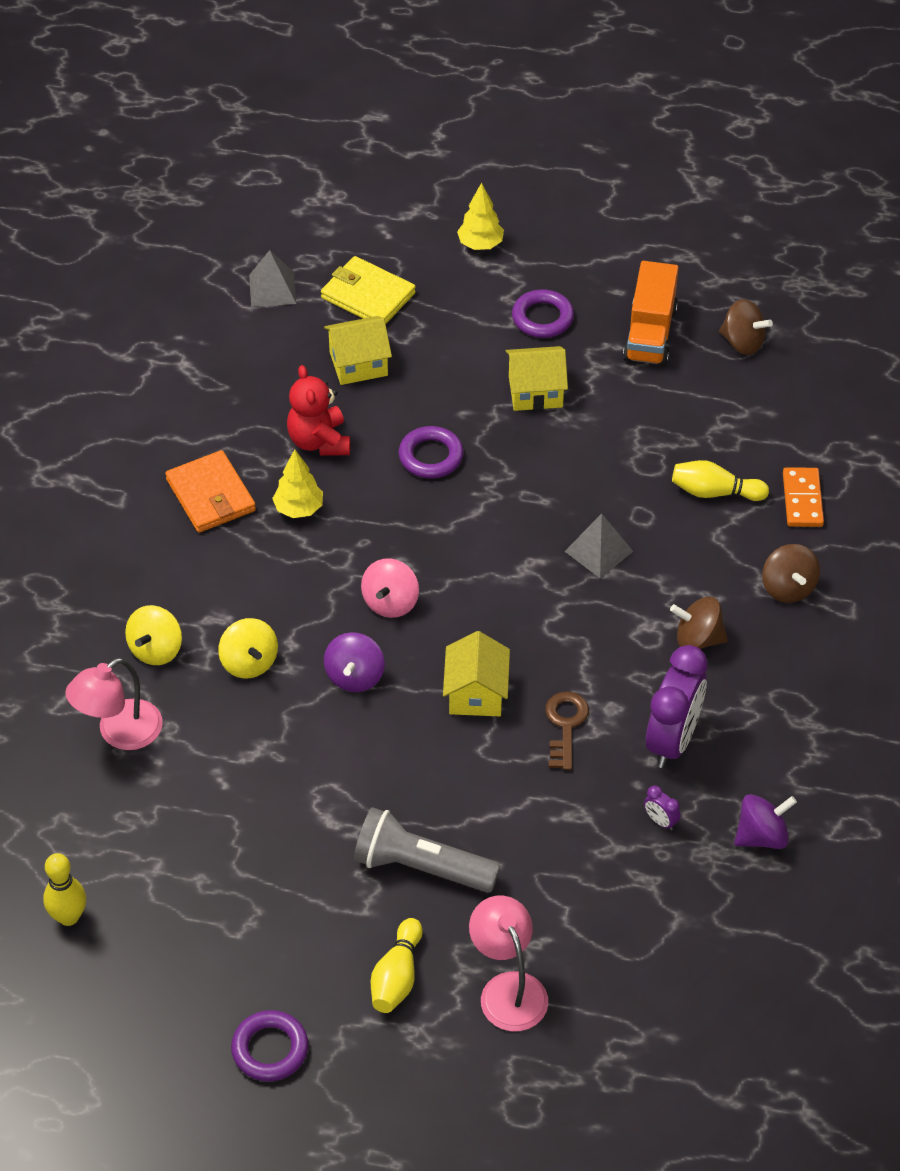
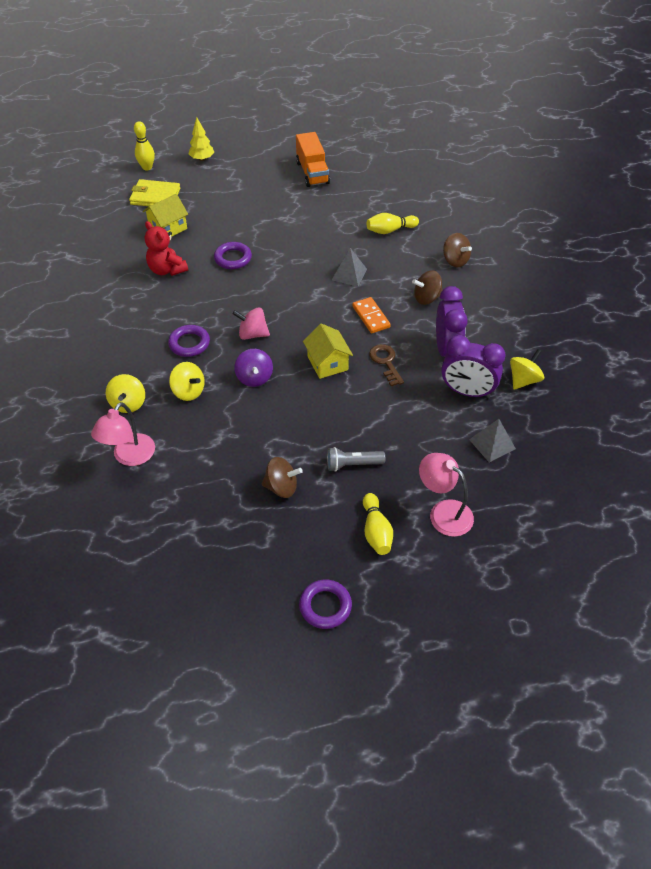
camera: 25 degrees left, 0 degrees up
(68, 917) = (152, 577): yellow bowling pin -> yellow bowling pin (147, 167)
(211, 495) = (119, 314): orange wallet -> none
(272, 289) = (100, 208): grey pyramid -> grey pyramid (492, 444)
(298, 509) = (174, 305): yellow tree -> none
(390, 602) = (252, 334): pink spinning top -> pink spinning top turned 105 degrees clockwise
(421, 867) = (352, 464): grey flashlight -> grey flashlight, size x0.63
(535, 392) = (270, 213): yellow house -> none
(542, 318) = (254, 181): purple ring -> purple ring (189, 343)
(660, 821) = (467, 392): purple clock -> purple clock, size x2.47
(742, 342) = (360, 164): brown spinning top -> brown spinning top (281, 487)
(762, 836) = (523, 380): purple spinning top -> yellow spinning top
(802, 500) = (435, 220): orange domino -> orange domino (371, 317)

